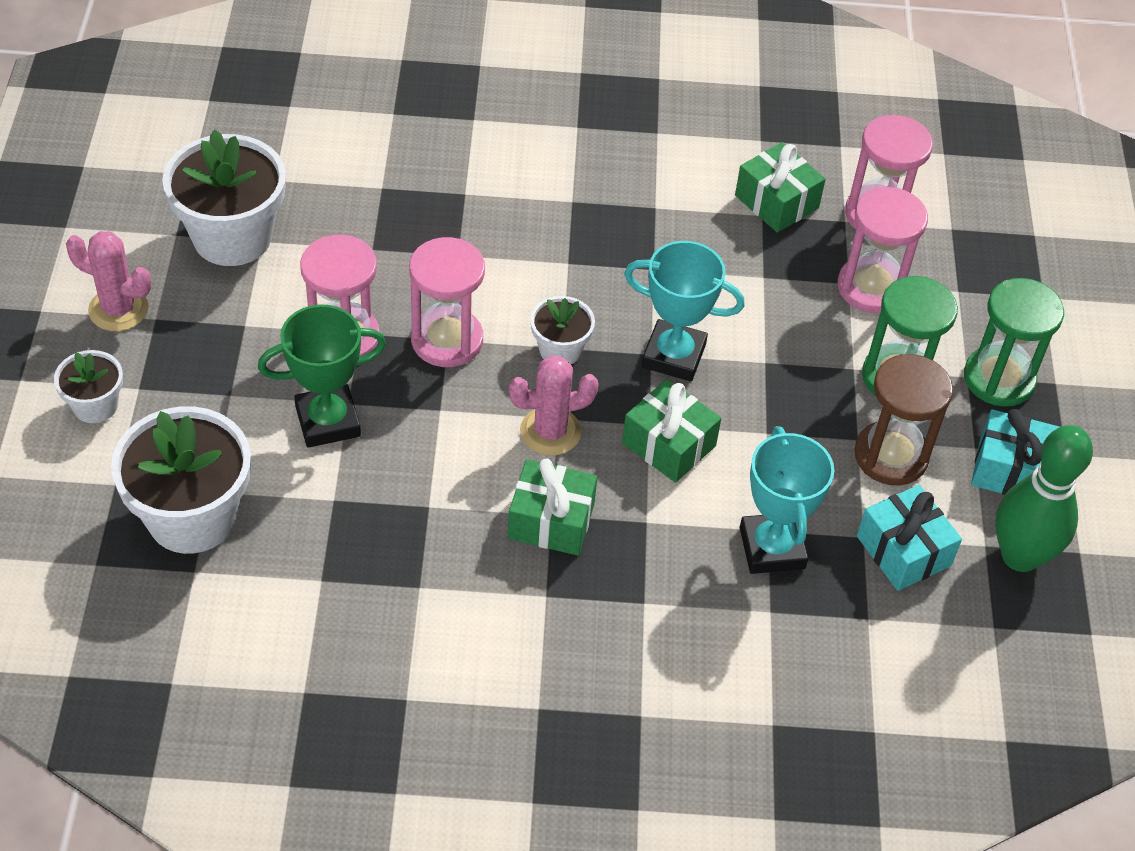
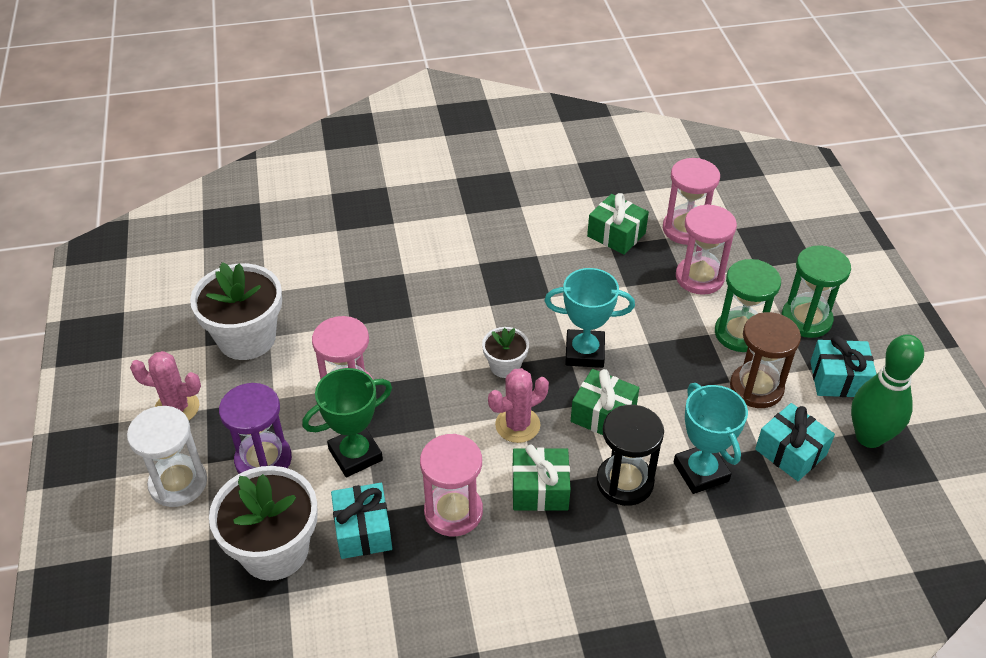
camera: 10 degrees left, 5 degrees down
(95, 406) = (178, 483): white flower pot -> white hourglass
(209, 401) = (263, 460): none -> purple hourglass
(309, 519) = (363, 530): none -> turquoise gift
(447, 340) = (423, 377): pink hourglass -> pink hourglass (453, 511)
(666, 537) = (625, 482): none -> black hourglass

